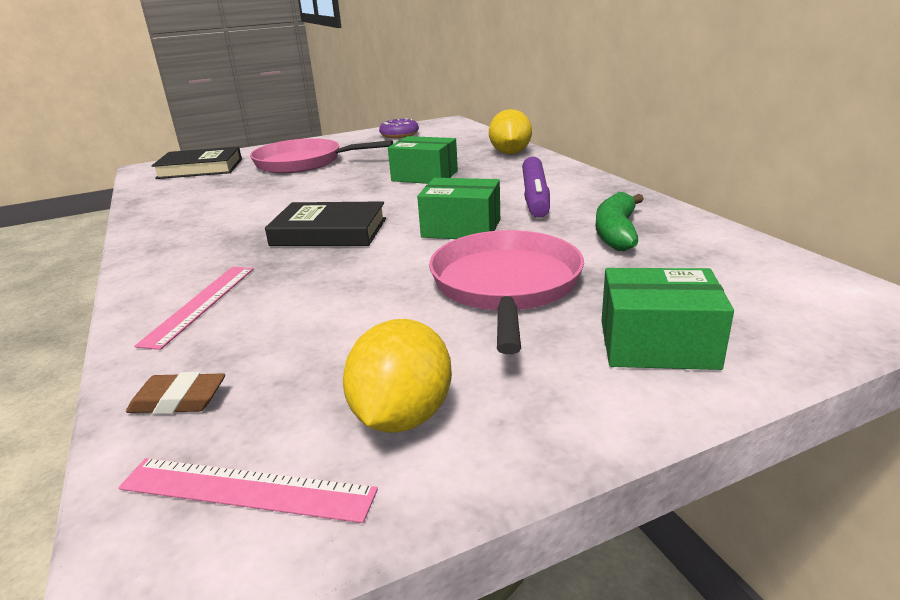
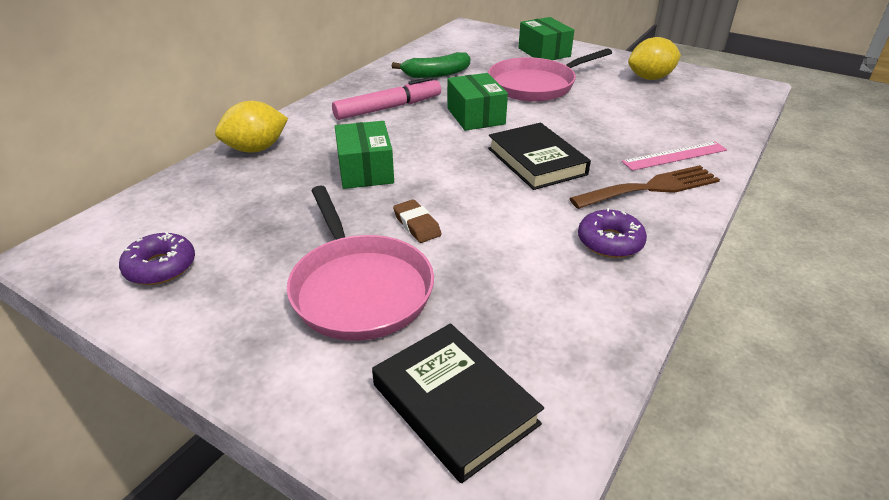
camera: 125 degrees left, 10 degrees up
(178, 400) = (720, 118): brown eraser -> brown eraser (417, 225)
(192, 225) = (610, 242): none -> purple donut
(196, 266) = (651, 188): none -> brown fork
(246, 489) = (716, 88): pink ruler -> none
(535, 196) = (388, 108): purple marker -> pink marker

